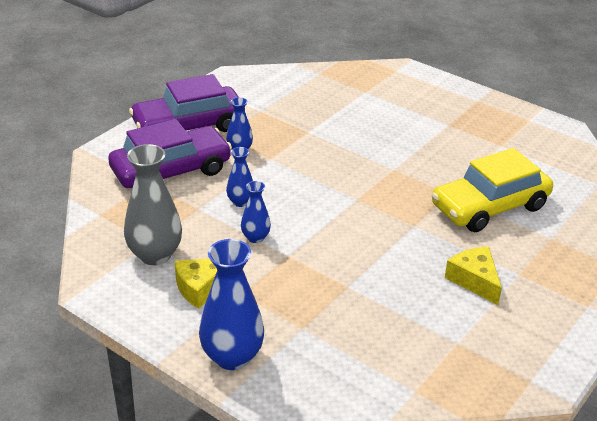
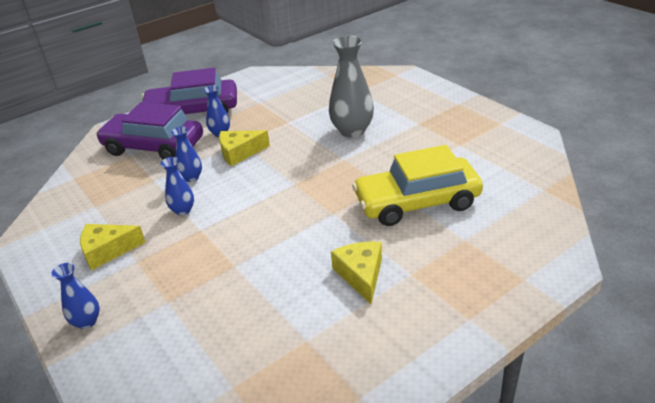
camera: 20 degrees right, 0 degrees up
(155, 255) = (90, 217): grey vase -> grey vase (352, 131)
(171, 171) = (153, 147): purple car -> purple car turned 150 degrees counterclockwise
(232, 357) = (87, 321): blue vase -> blue vase, size x0.54
(276, 170) = (240, 153): none -> yellow cheese

